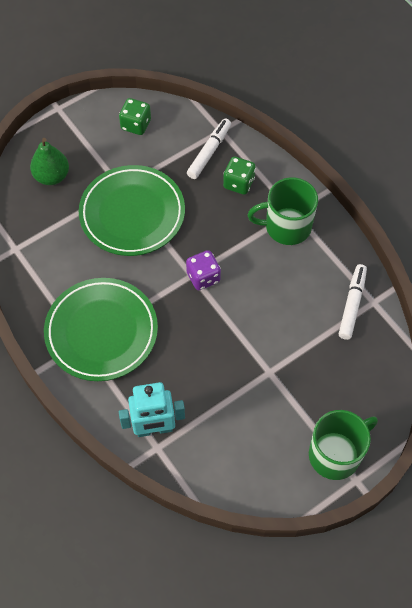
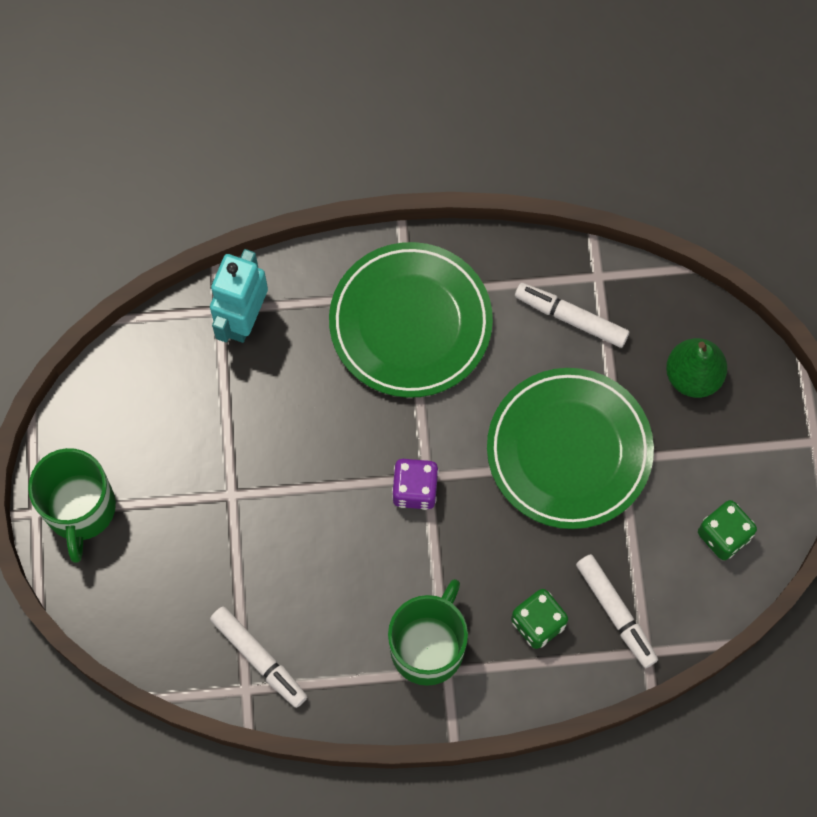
camera: 120 degrees right, 10 degrees up
(50, 250) = (571, 318): none -> white marker

